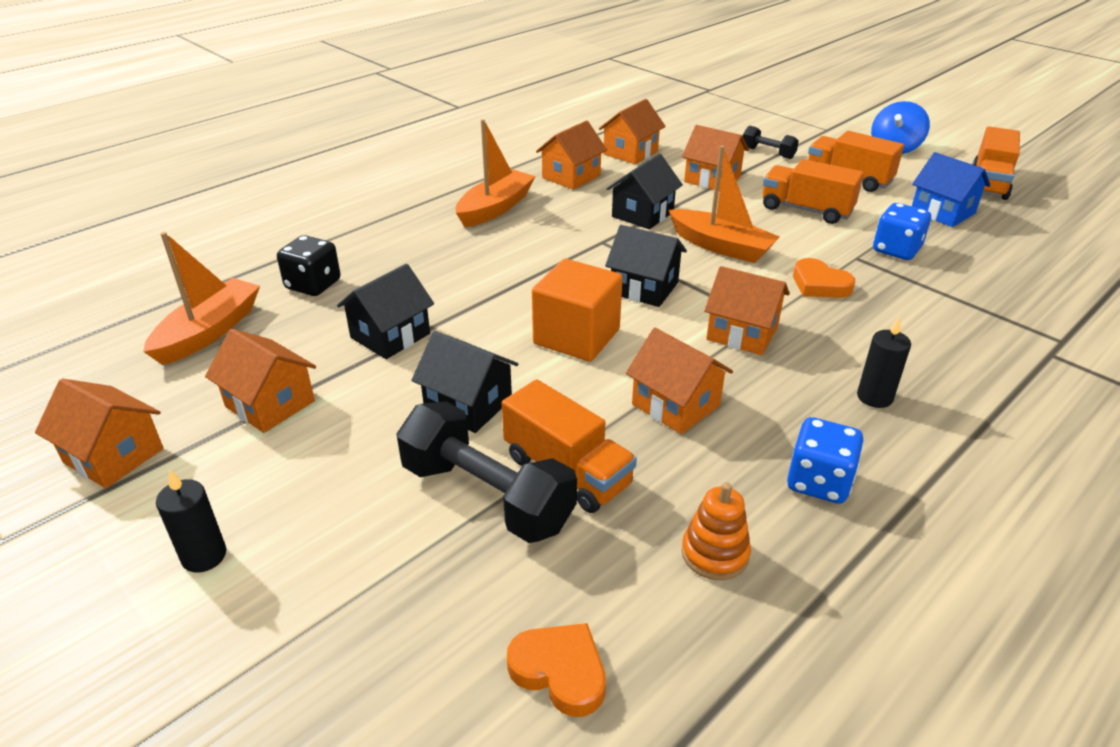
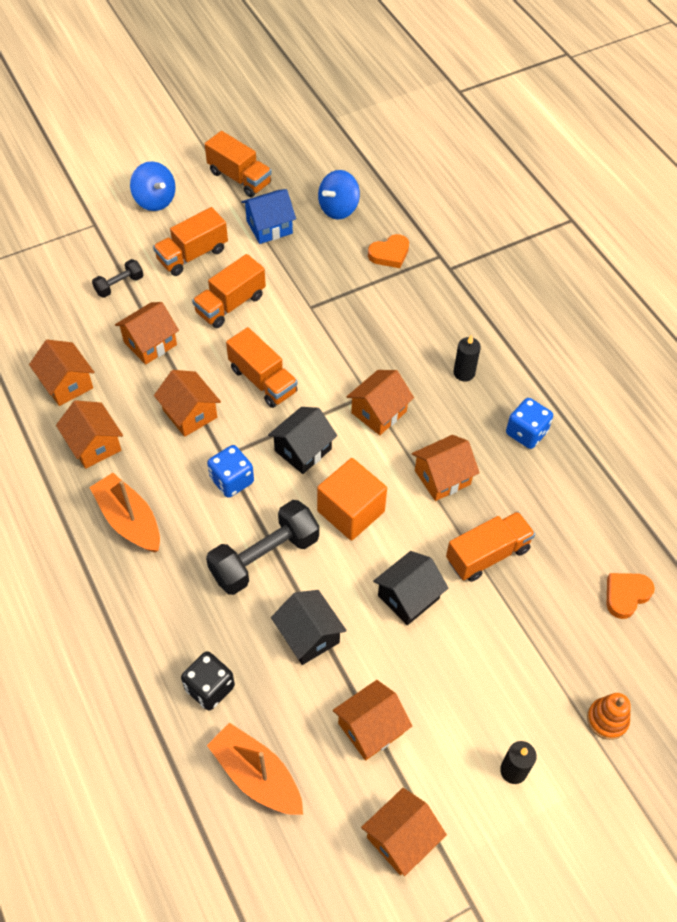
camera: 75 degrees left, 20 degrees up
(487, 496) = (498, 603): black dumbbell -> black dumbbell (265, 557)
(642, 214) = (190, 414): black house -> orange house
(714, 554) = (566, 502): orange stacking toy -> orange stacking toy (607, 719)
(721, 246) = (263, 380): orange boat -> orange truck
(819, 284) = (337, 344): orange heart -> orange heart (389, 254)
(896, 250) = (310, 280): blue dice -> blue dice (232, 480)
(1033, 250) = (338, 208): none -> blue spinning top

